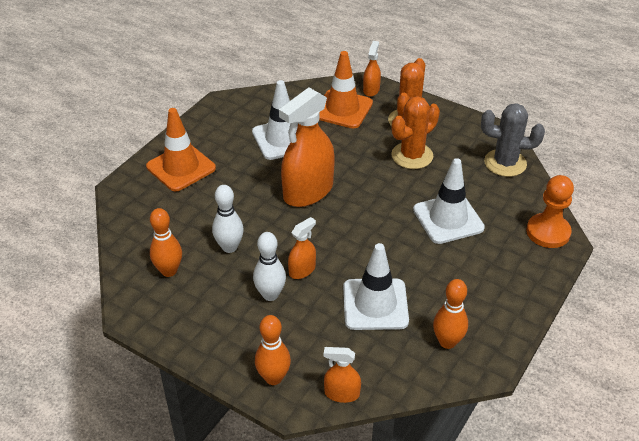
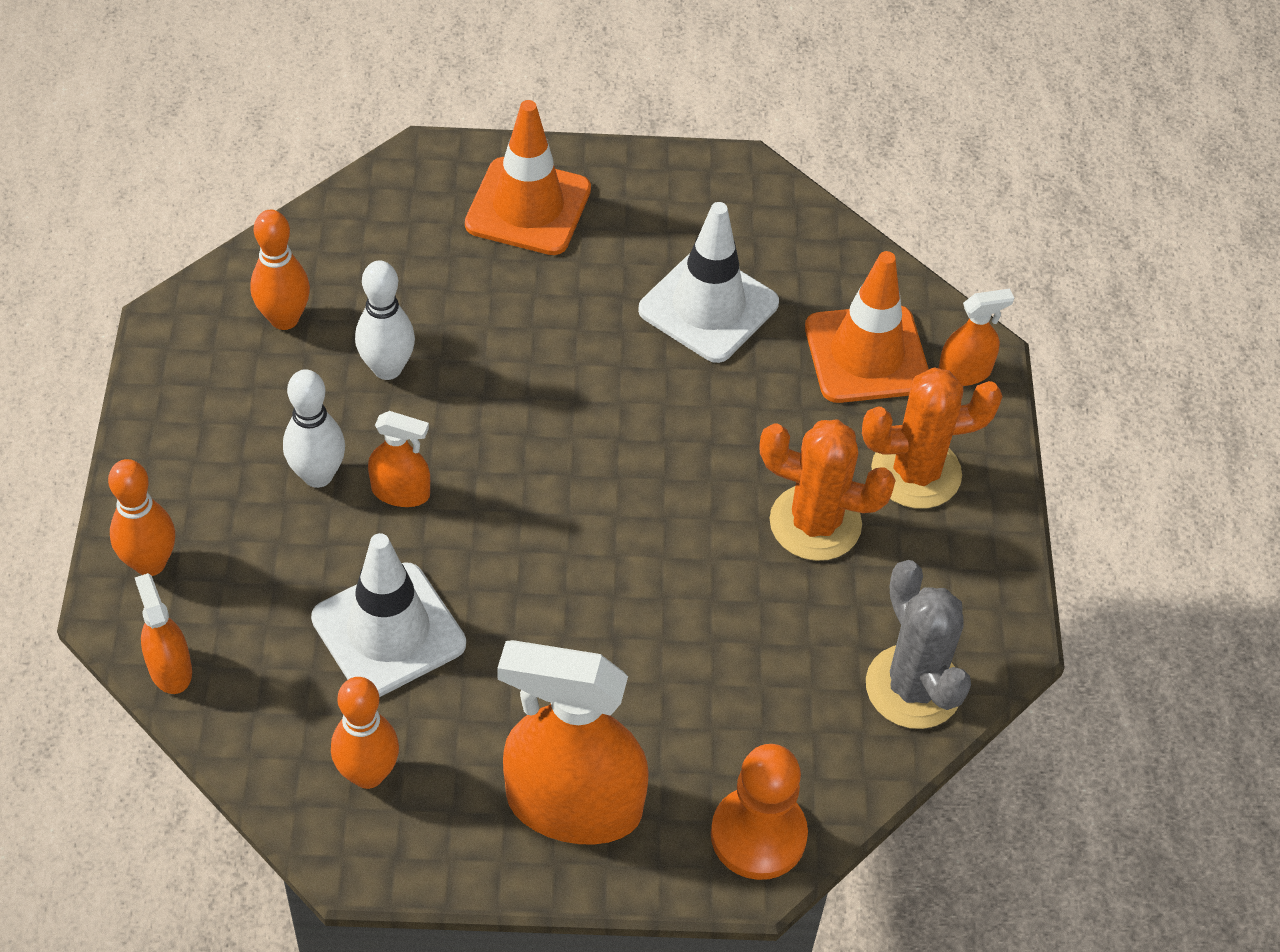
camera: 55 degrees right, 10 degrees up
(308, 191) = (597, 410): orange spray bottle -> orange spray bottle (573, 805)
(448, 219) = (678, 653): white traffic cone -> none

